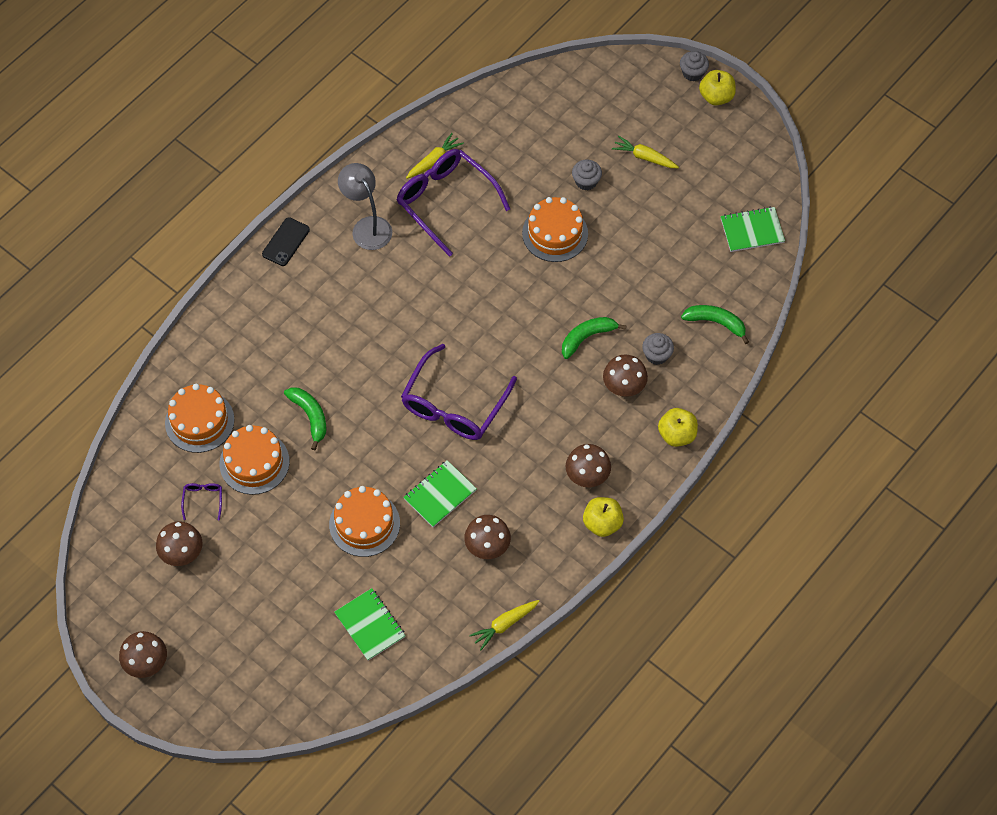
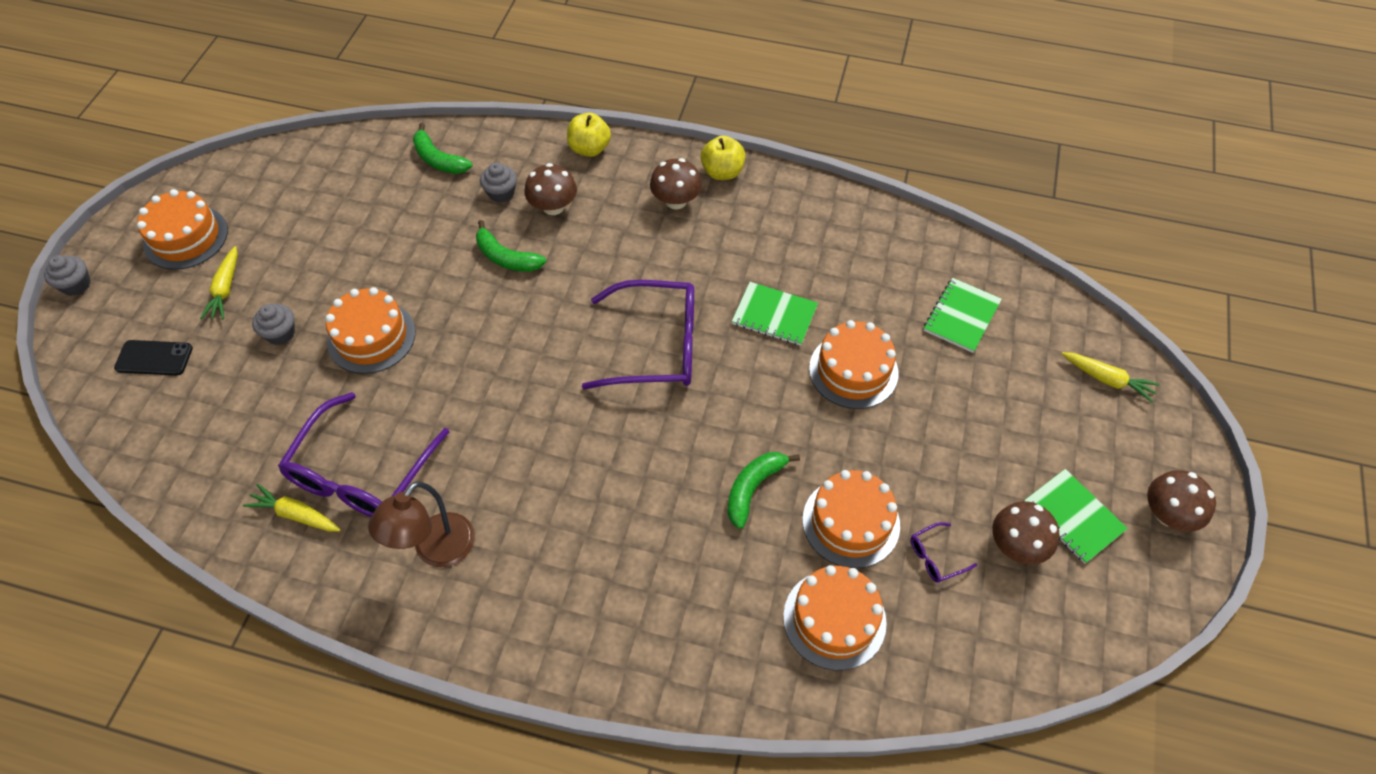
camera: 115 degrees left, 5 degrees down
(286, 242) = (502, 647): black phone -> black phone (154, 358)
(367, 226) = (436, 551): grey lamp -> brown lamp
(487, 546) = (806, 252): brown mushroom -> none
(504, 624) = (879, 208): yellow carrot -> yellow carrot (1107, 379)
(709, 142) = (186, 237): none -> orange cake
(716, 97) = (112, 251): yellow apple -> none
(716, 323) = (438, 159): green banana -> green banana turned 45 degrees counterclockwise
(752, 230) = (304, 165): green notebook -> green notebook (1073, 517)

